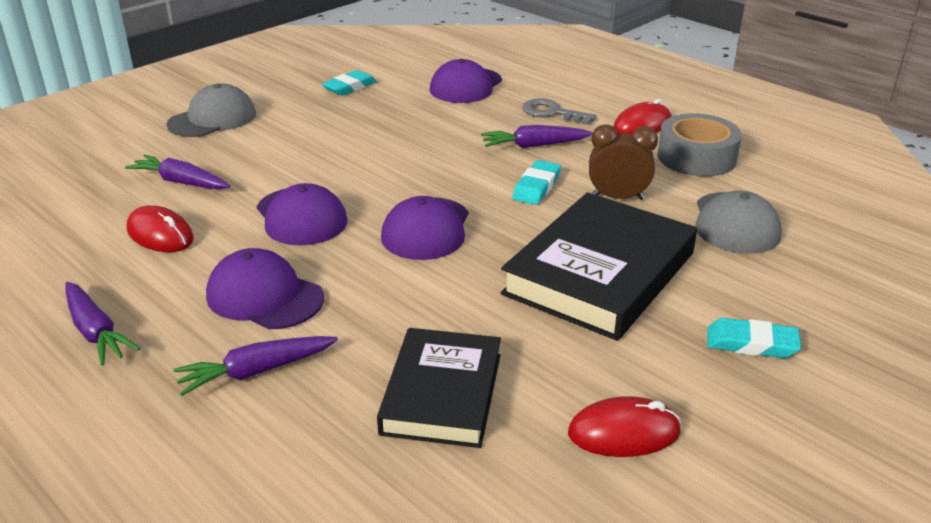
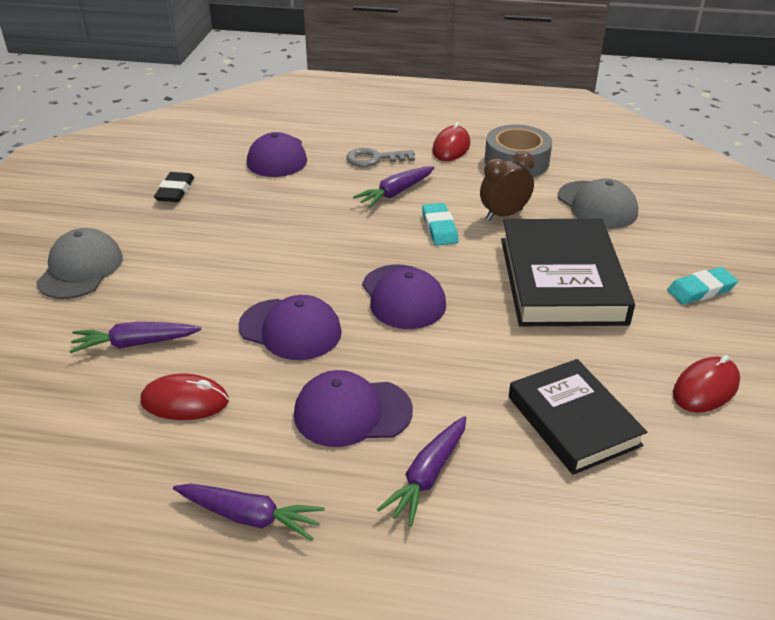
camera: 35 degrees left, 5 degrees up
(350, 87) = (175, 191): turquoise eraser -> black eraser

